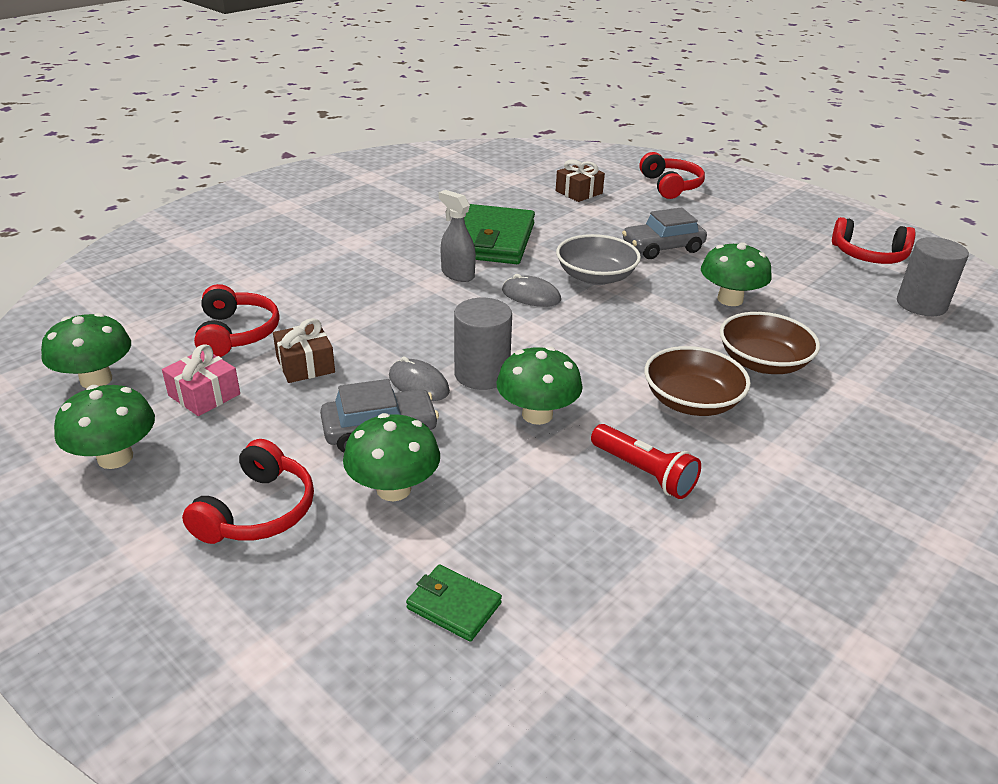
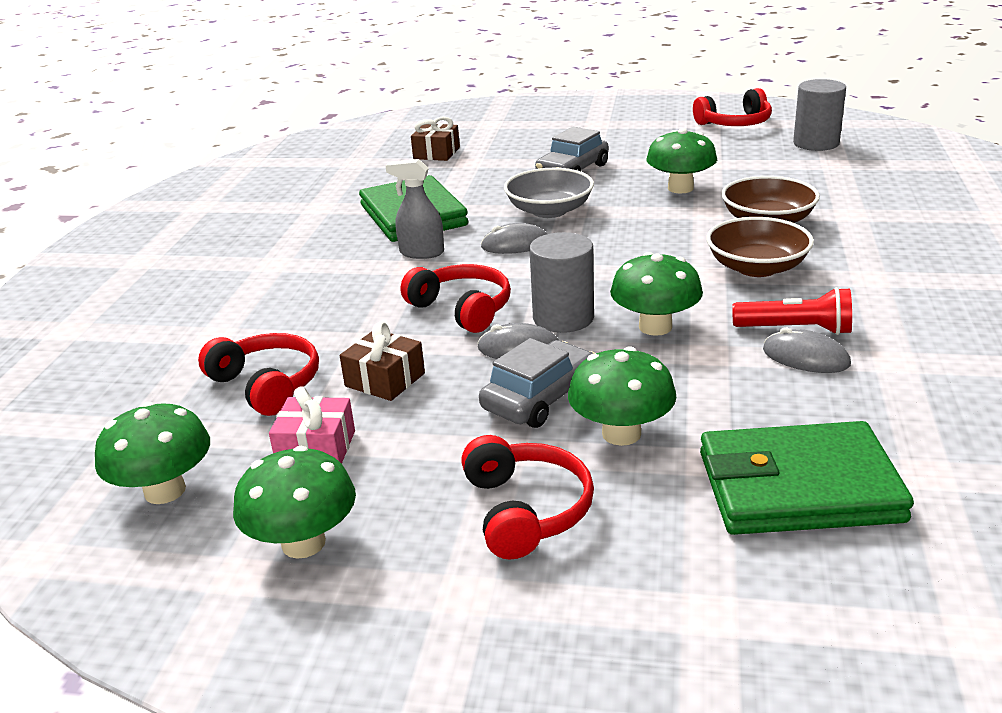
camera: 30 degrees left, 5 degrees down
(454, 606) = (798, 487): green wallet -> green wallet, size x2.13
(617, 501) = (806, 357): none -> grey mouse
(670, 186) = (510, 124): red headphones -> red headphones (462, 309)

